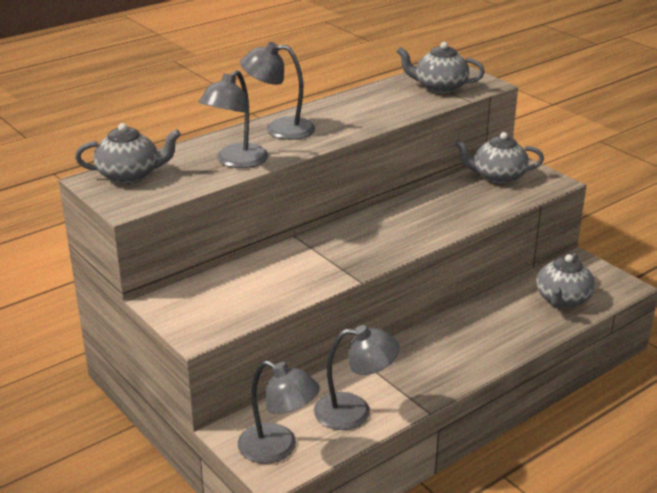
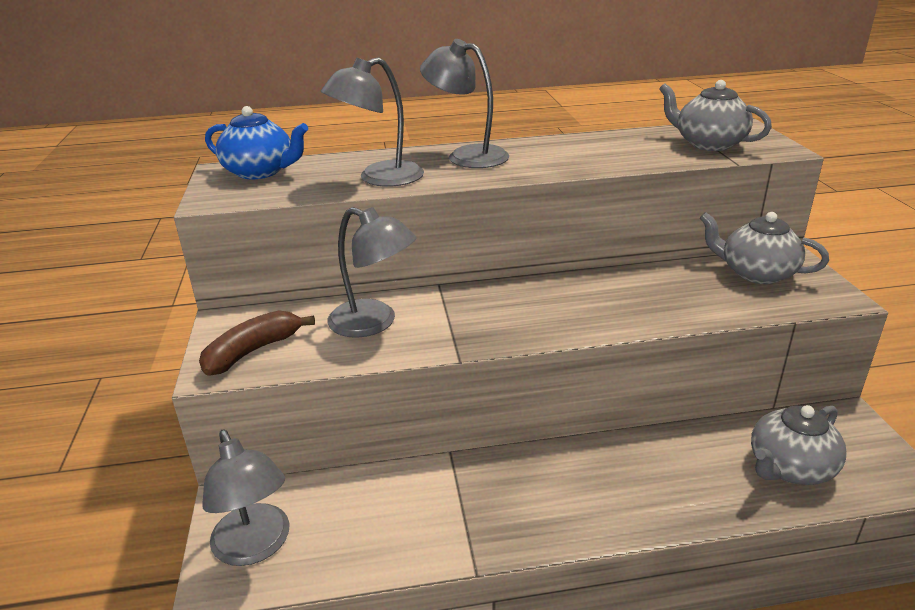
camera: 30 degrees right, 0 degrees up
(130, 175) = (260, 172): grey teapot -> blue teapot
(210, 316) = (253, 351): none -> brown banana
(354, 412) = (384, 532): grey lamp -> grey lamp (374, 323)

